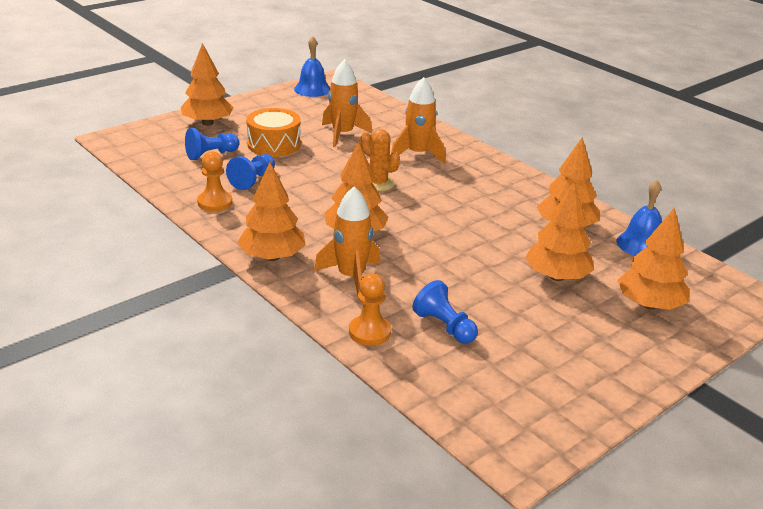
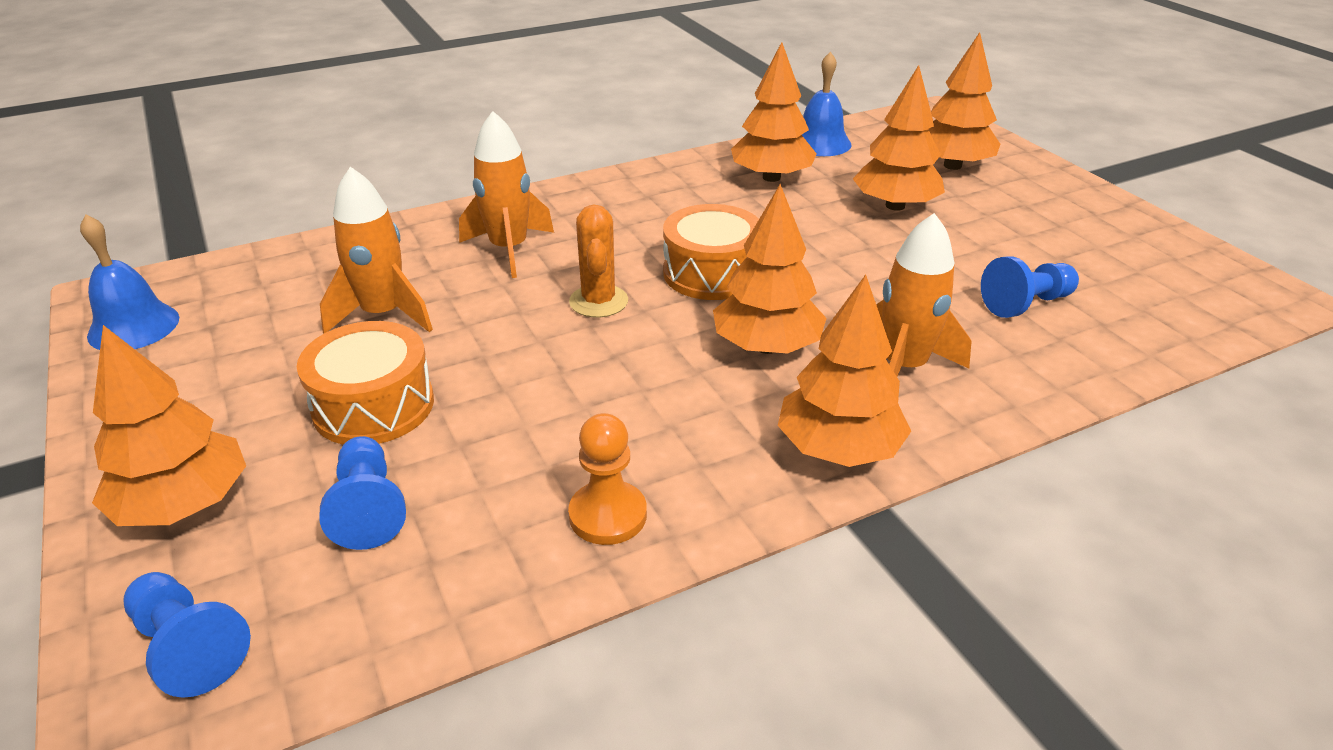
camera: 75 degrees left, 5 degrees up
(253, 180) = (526, 450): blue pawn -> blue pawn (189, 647)
(369, 332) = (1054, 369): orange pawn -> none
(378, 183) = (598, 301): orange cactus -> orange cactus turned 60 degrees counterclockwise
(424, 213) = (711, 273): none -> orange drum

